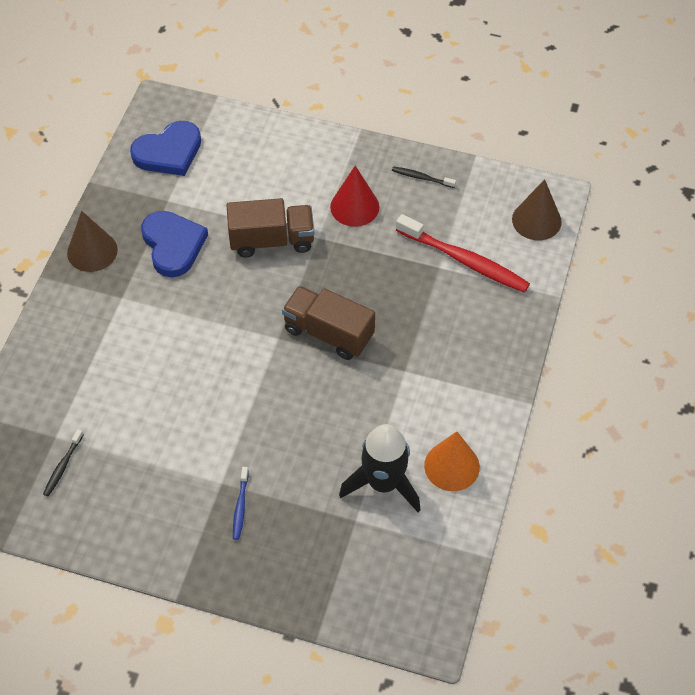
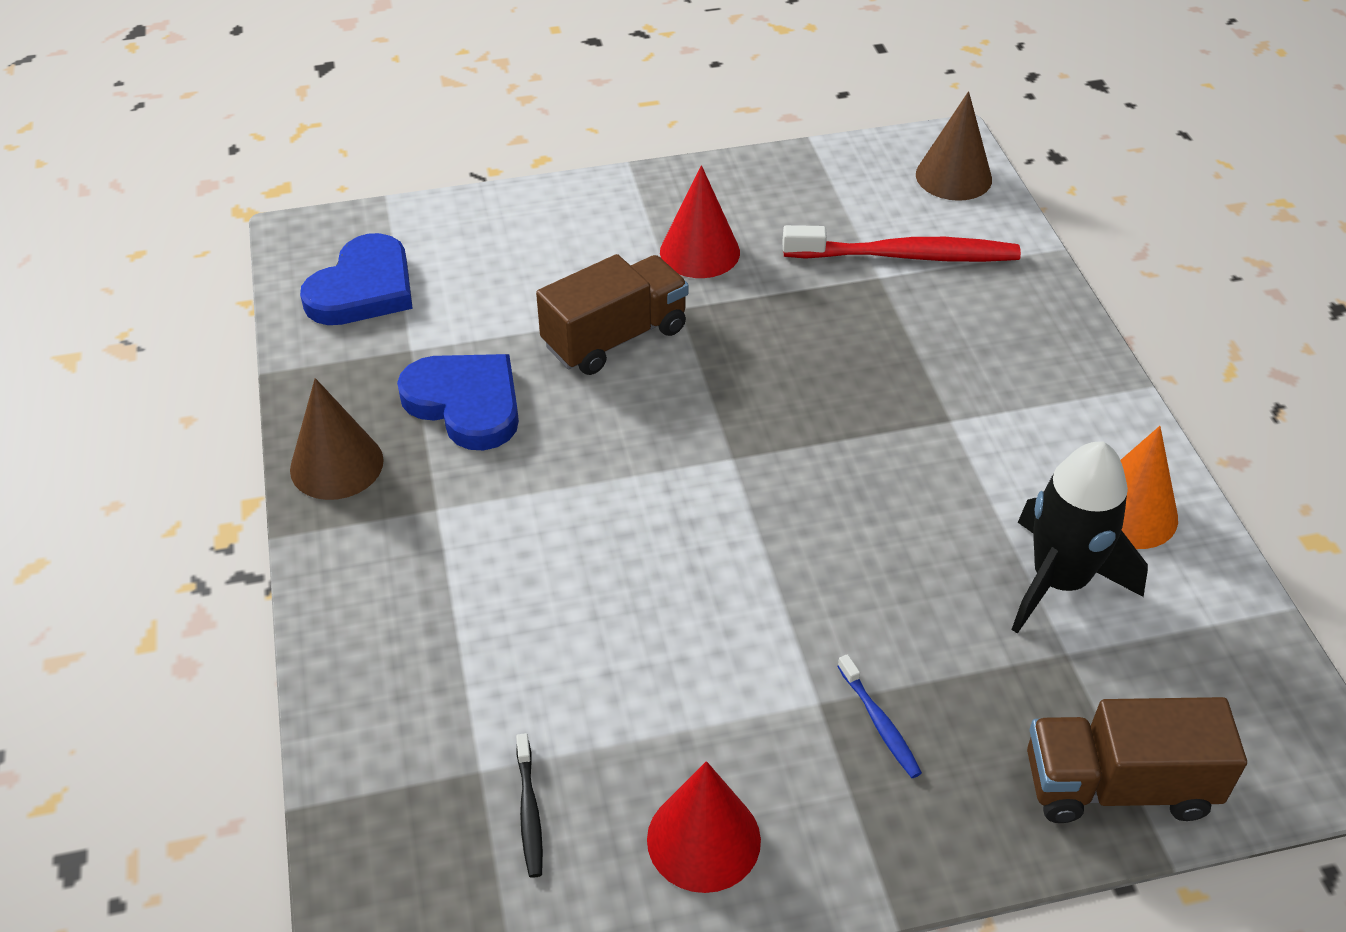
camera: 30 degrees left, 10 degrees down
(125, 517) = (703, 839): none -> red cone
(328, 333) = (801, 419): brown truck -> brown truck (1118, 785)
(421, 178) = (761, 185): black toothbrush -> none

